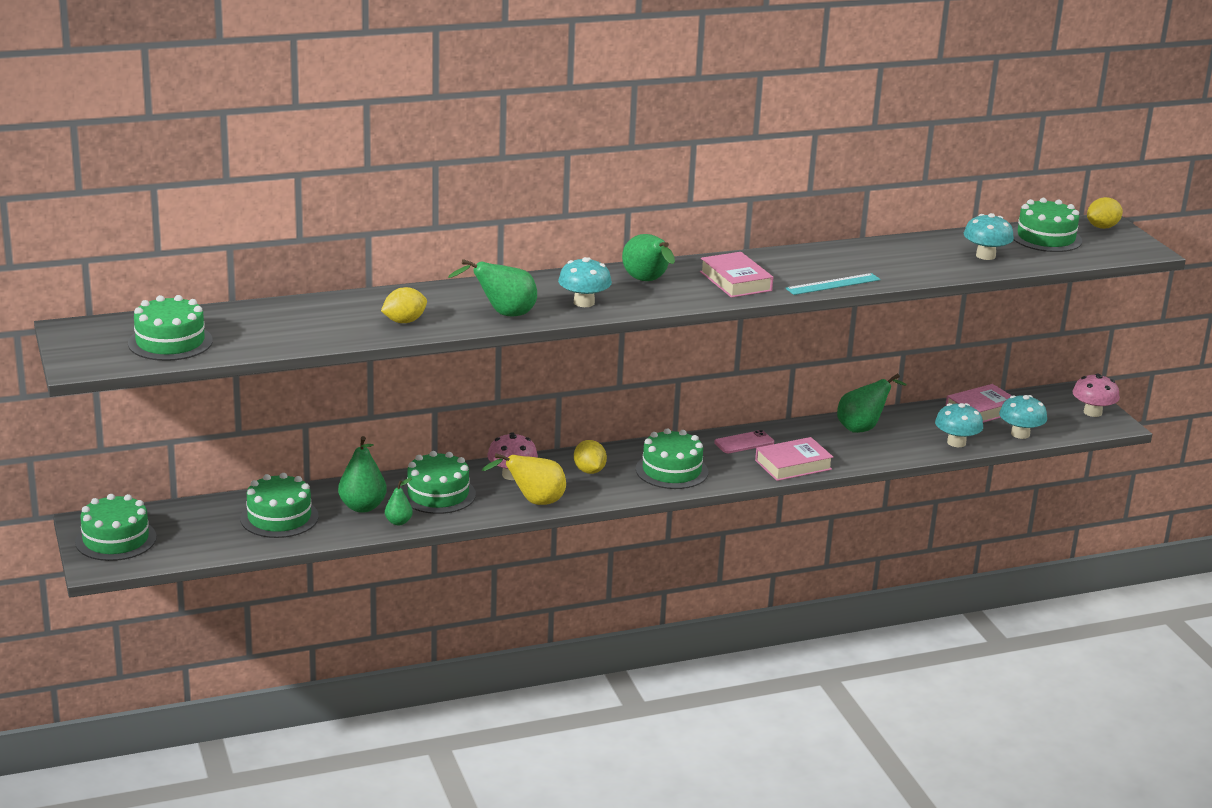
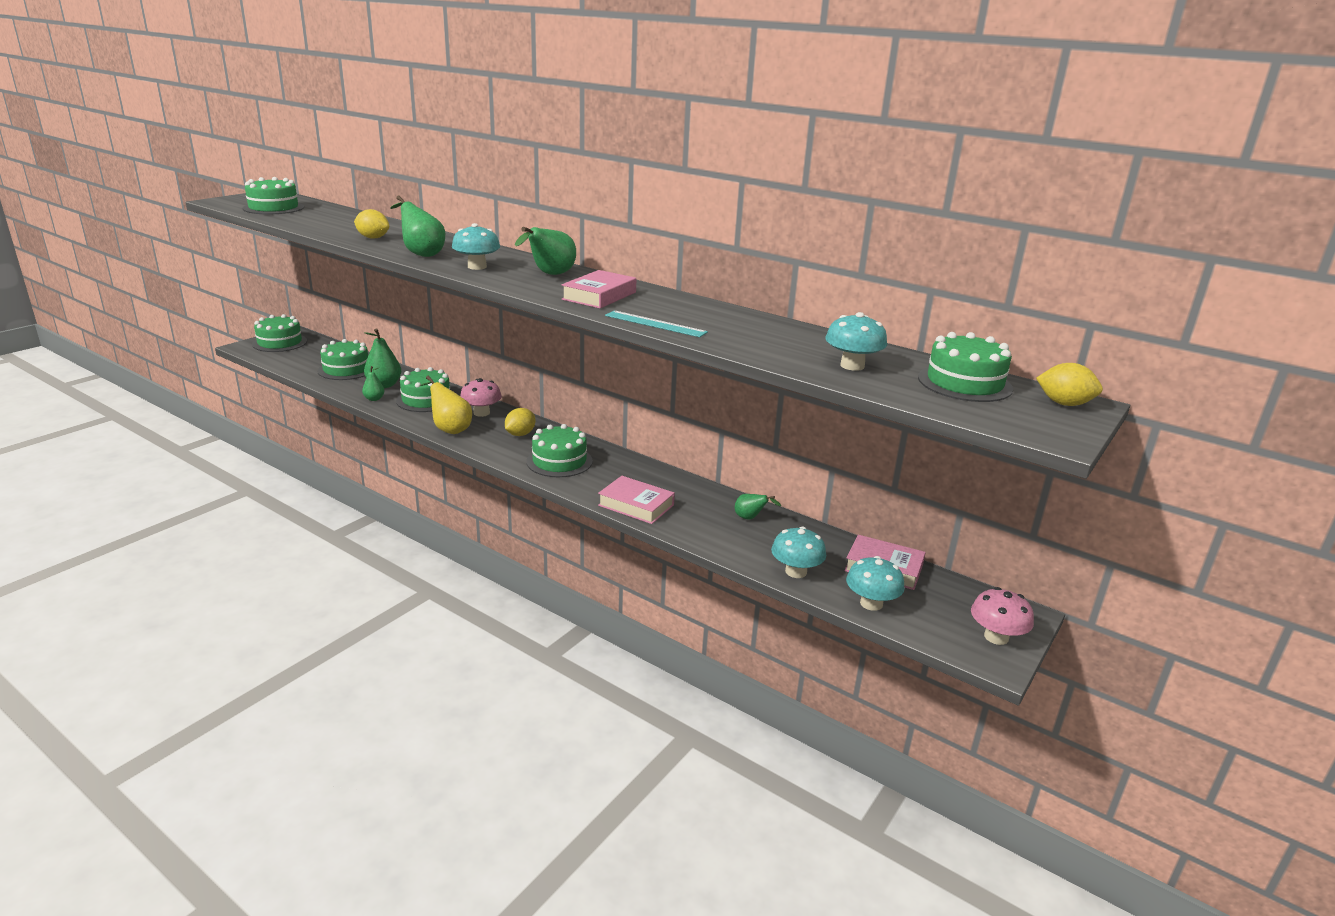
camera: 55 degrees right, 0 degrees up
(744, 443) = (645, 476): pink phone -> none
(863, 428) = (750, 518): green pear -> green pear, size x0.57

